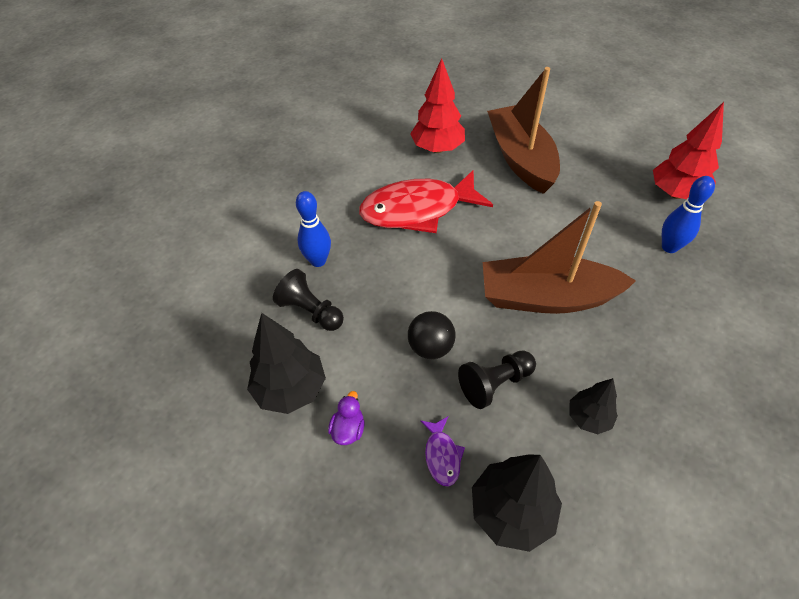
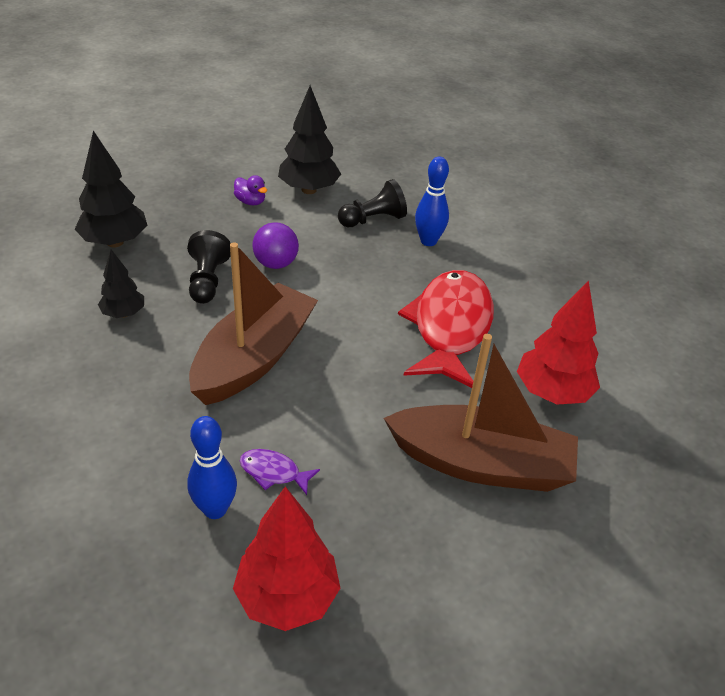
camera: 115 degrees right, 10 degrees down
(430, 347) = (276, 264): black ball -> purple ball
(442, 455) = (185, 231): purple fish -> purple fish (273, 472)

